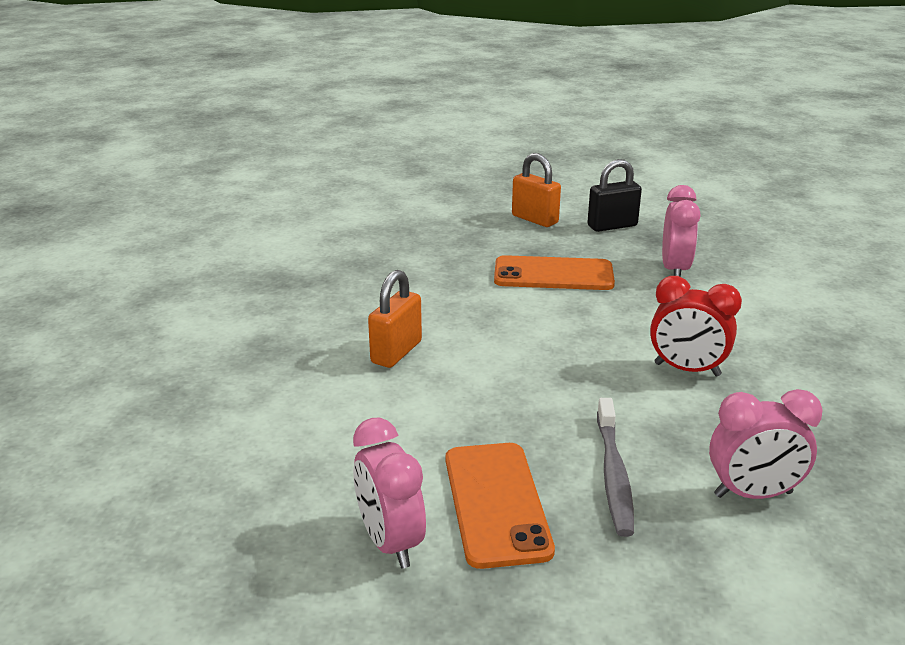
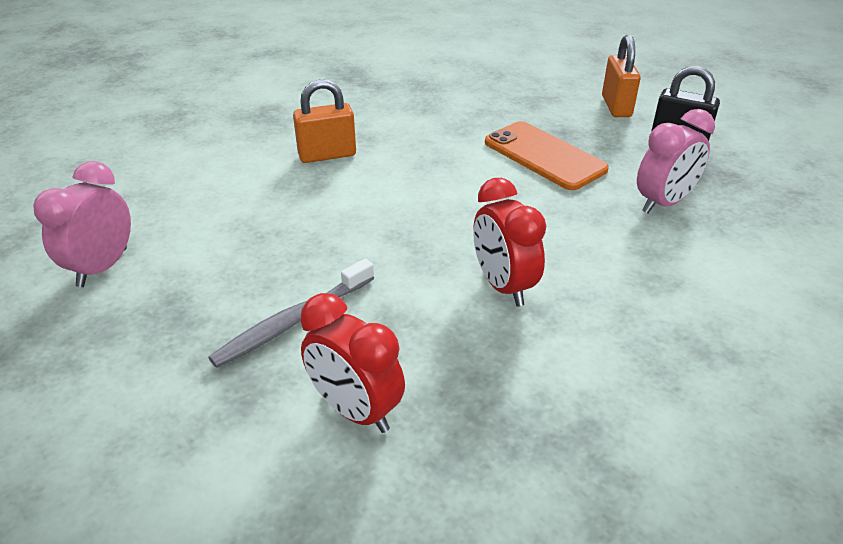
camera: 45 degrees right, 10 degrees up
(496, 503) = (193, 286): orange phone -> none
(753, 494) = (355, 410): pink clock -> red clock

